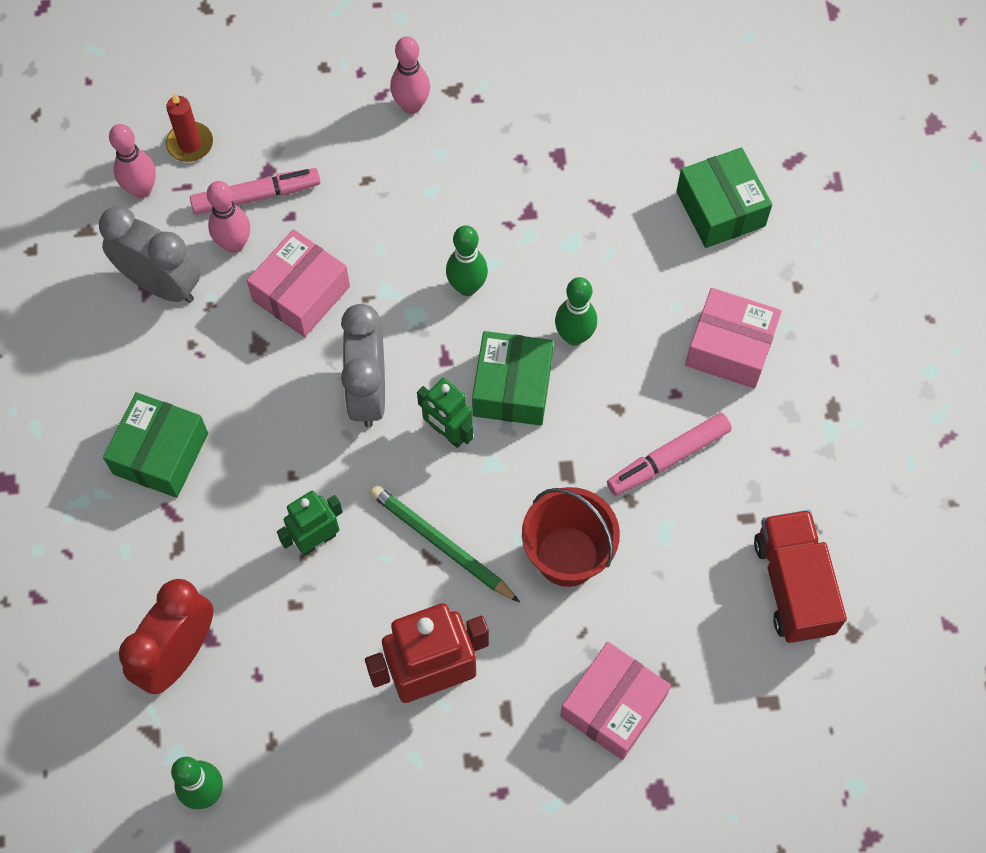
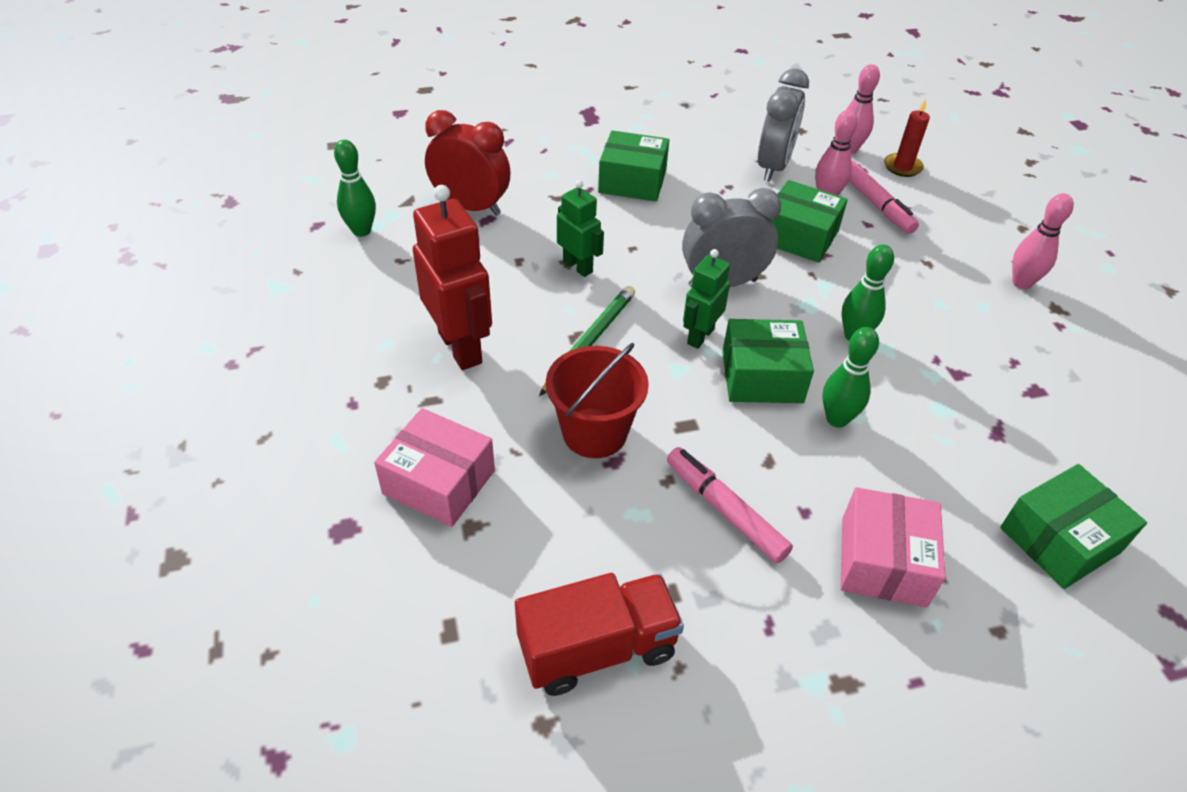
camera: 80 degrees right, 20 degrees down
(301, 293) = (799, 236): pink box -> green box

